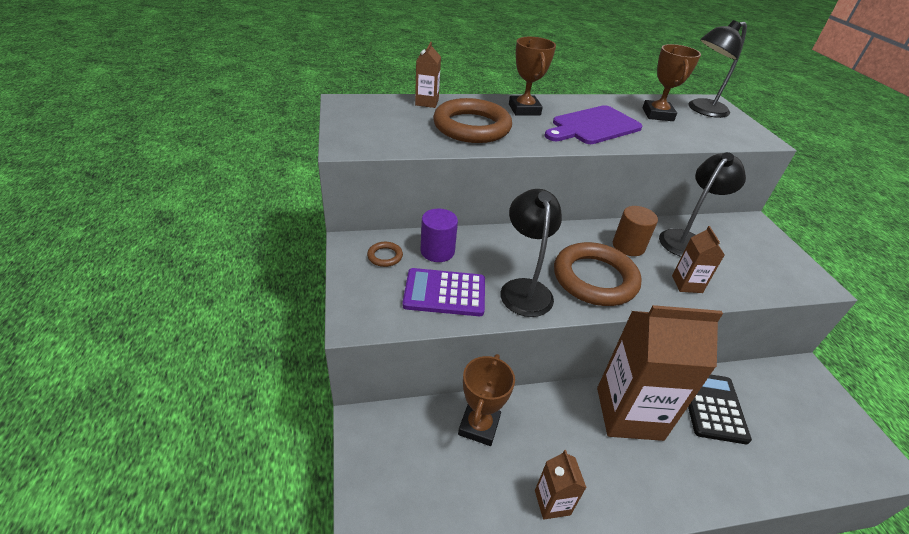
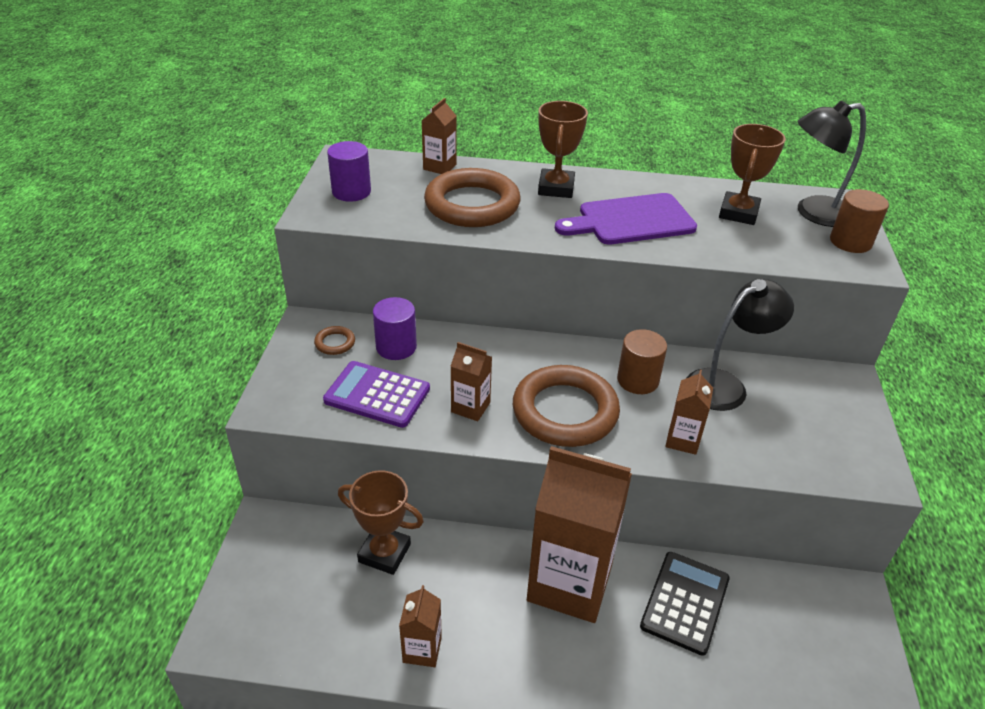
camera: 20 degrees right, 0 degrees up
(368, 126) = (351, 192): none -> purple cylinder
(479, 426) = (384, 553): brown trophy -> brown trophy turned 75 degrees clockwise
(524, 289) = (470, 407): black lamp -> brown carton
(739, 125) = (850, 242): none -> brown cylinder

